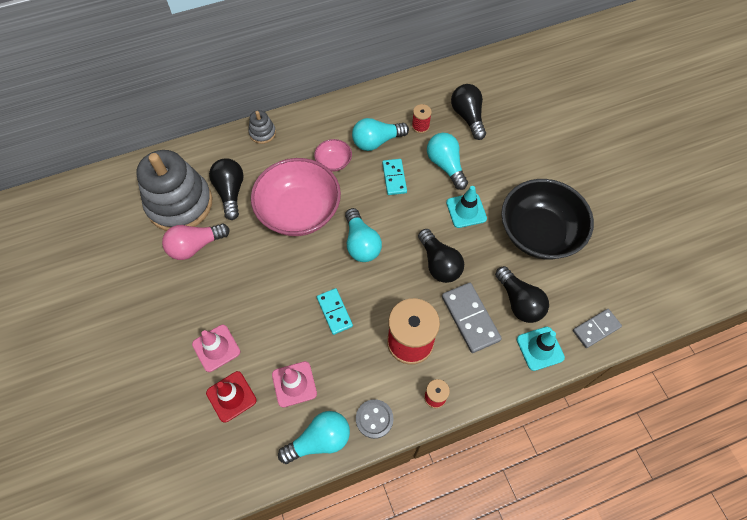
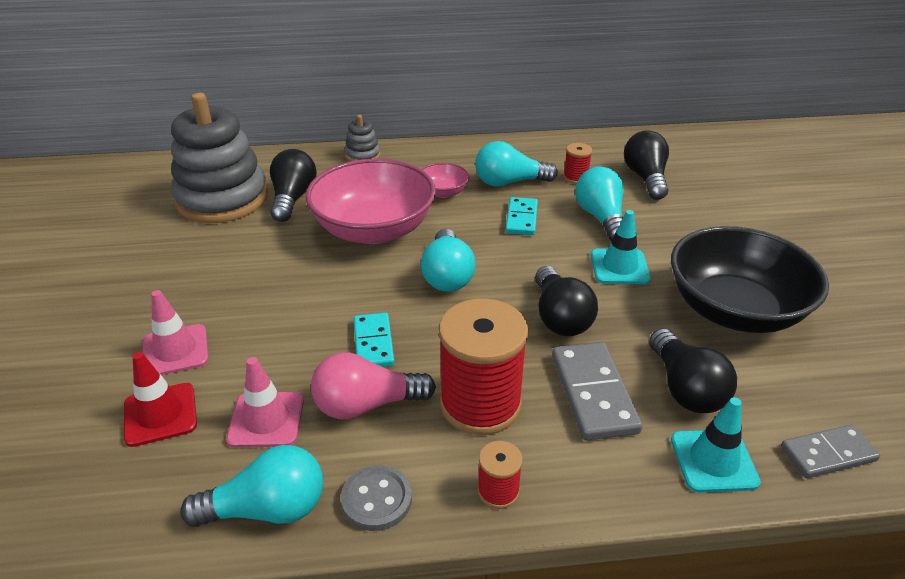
camera: 15 degrees right, 25 degrees down
(195, 246) = (216, 240): pink light bulb -> pink light bulb (367, 405)

